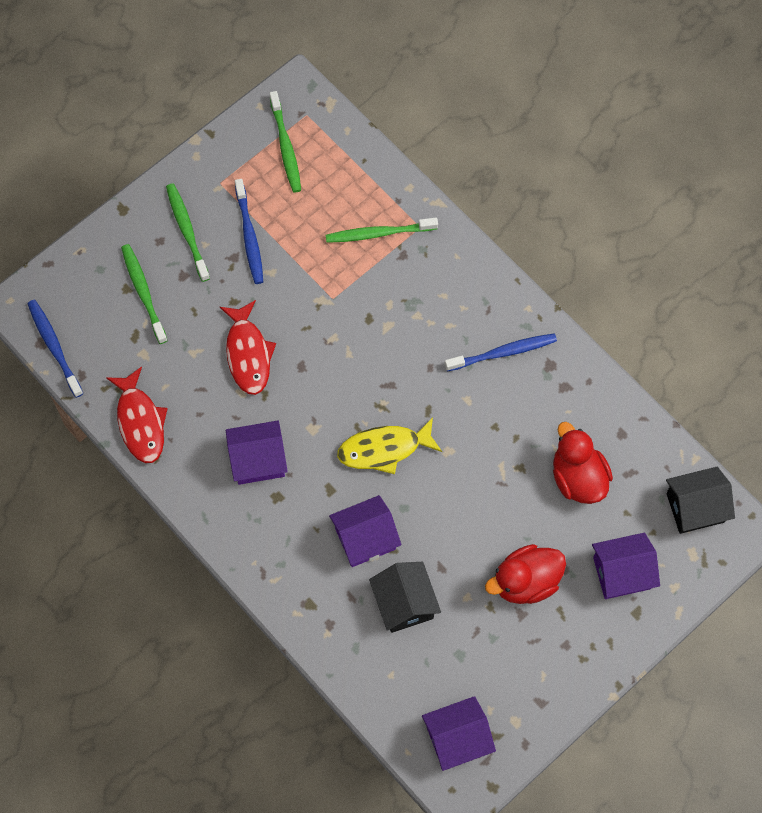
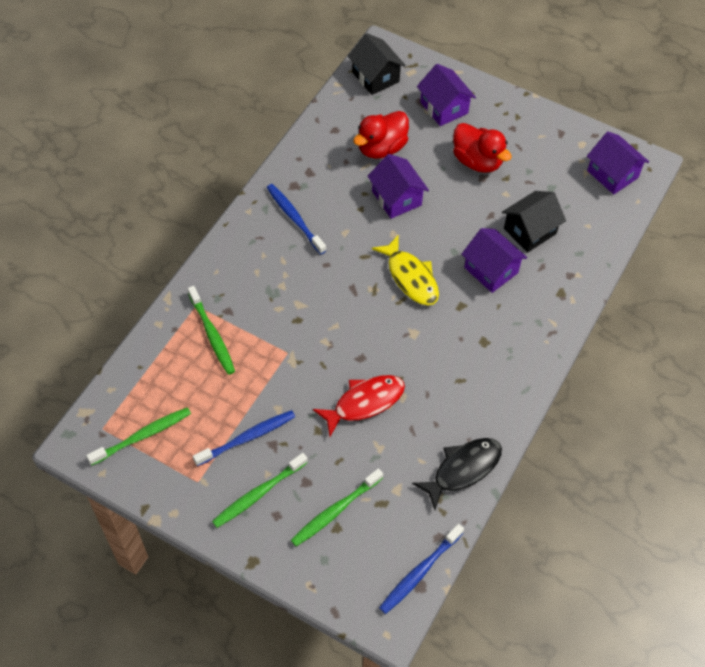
camera: 110 degrees left, 10 degrees down
(140, 422) = (463, 469): red fish -> black fish
(258, 460) = (458, 365): purple house -> purple house (396, 198)

